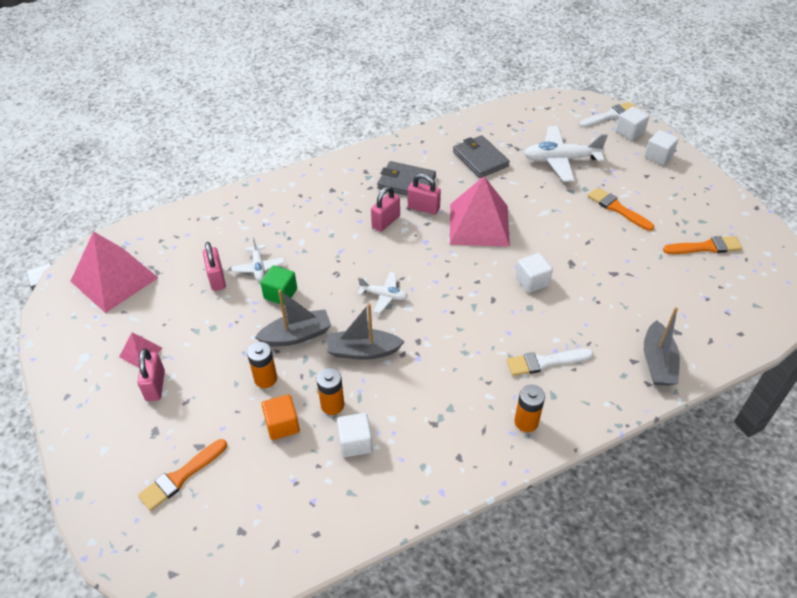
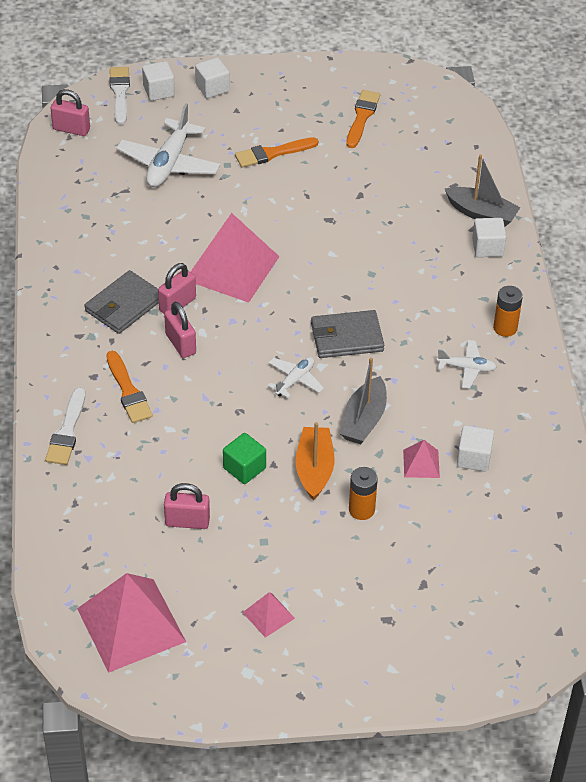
camera: 70 degrees left, 0 degrees up
(155, 385) = (325, 609): pink padlock -> pink padlock (71, 129)
(181, 477) = (454, 606): orange brush -> orange brush (128, 391)
(258, 267) = (190, 478): white plane -> white plane (466, 368)
(282, 425) = (427, 510): orange cube -> none
(297, 335) = (314, 469): grey boat -> orange boat
(332, 405) = (421, 463): orange battery -> pink pyramid
(480, 159) = (124, 228): grey wallet -> grey wallet (346, 337)
(532, 281) = (338, 258): white cube -> white cube (487, 247)
(545, 362) = (444, 289): white brush -> white brush (67, 431)

